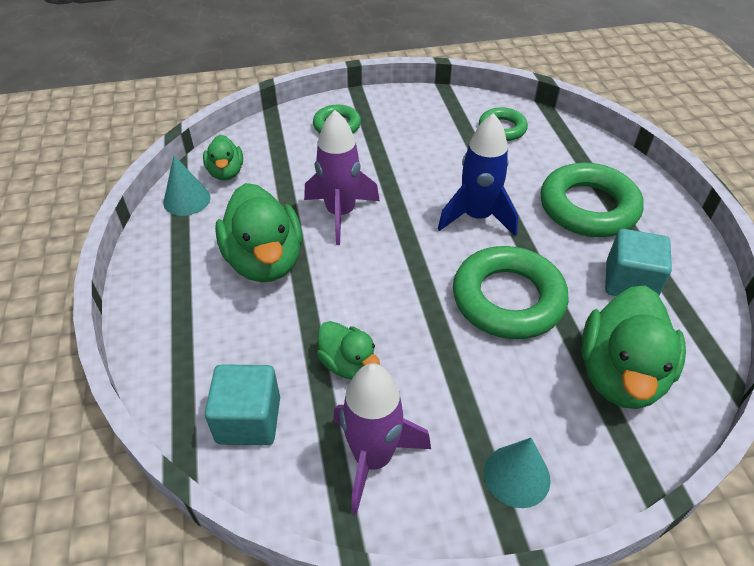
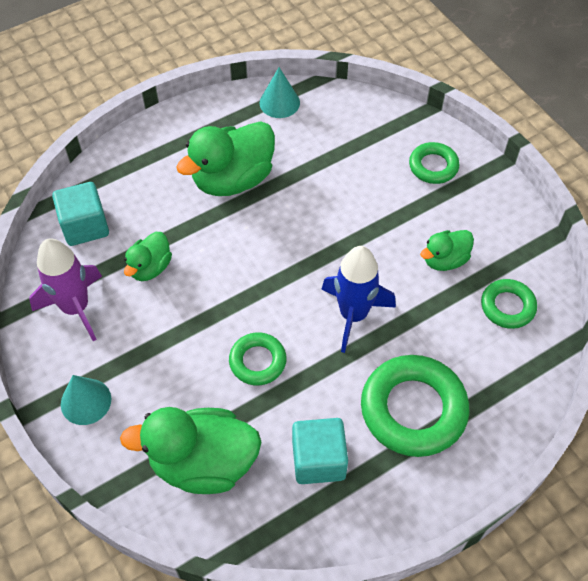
camera: 70 degrees right, 10 degrees up
(226, 172) = (324, 113): green duck -> green duck (444, 260)
(340, 213) = (310, 210): purple rocket -> none
(508, 299) = (257, 361): green ring -> green ring, size x0.55

